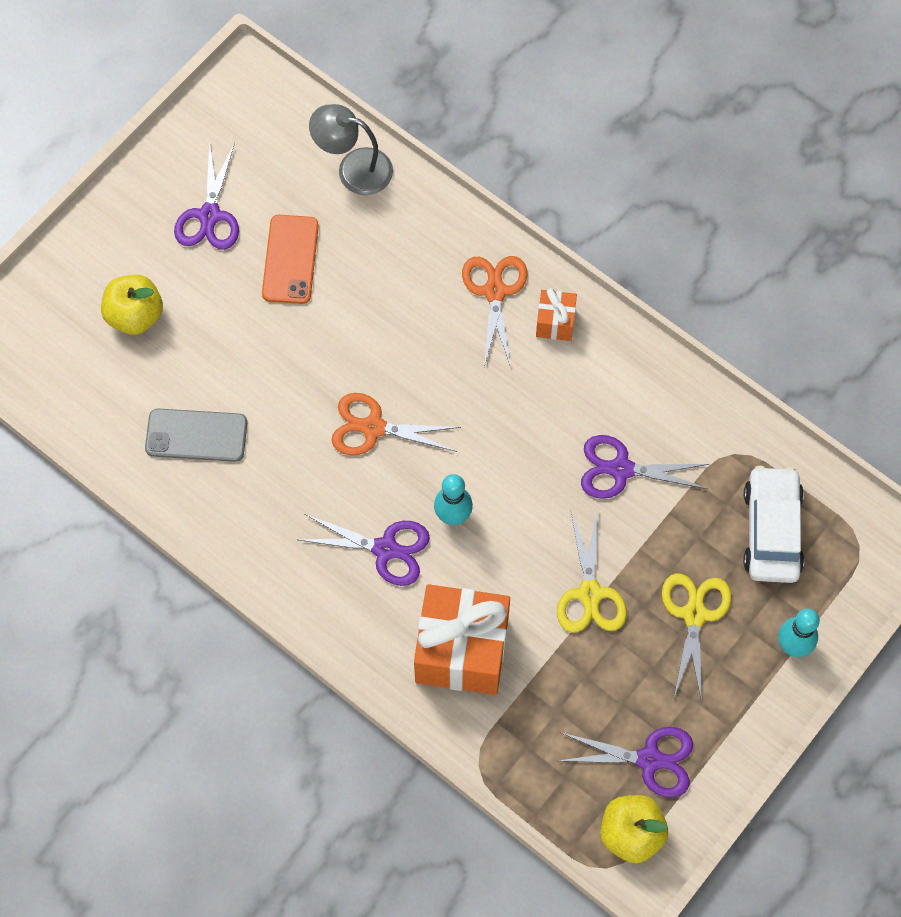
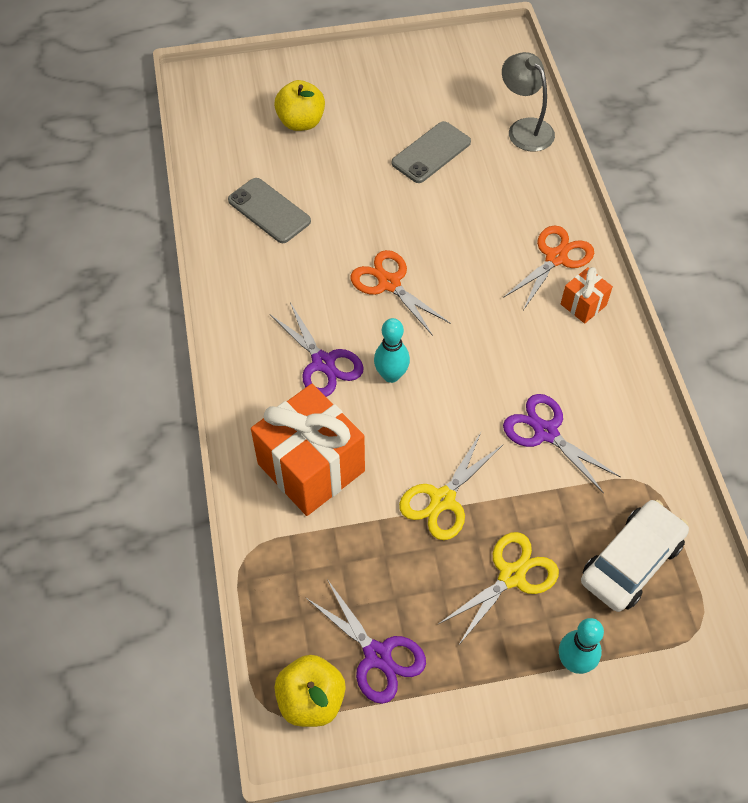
camera: 40 degrees right, 10 degrees down
(209, 216) = (403, 98): purple scissors -> none
(290, 259) = (431, 153): orange phone -> grey phone

